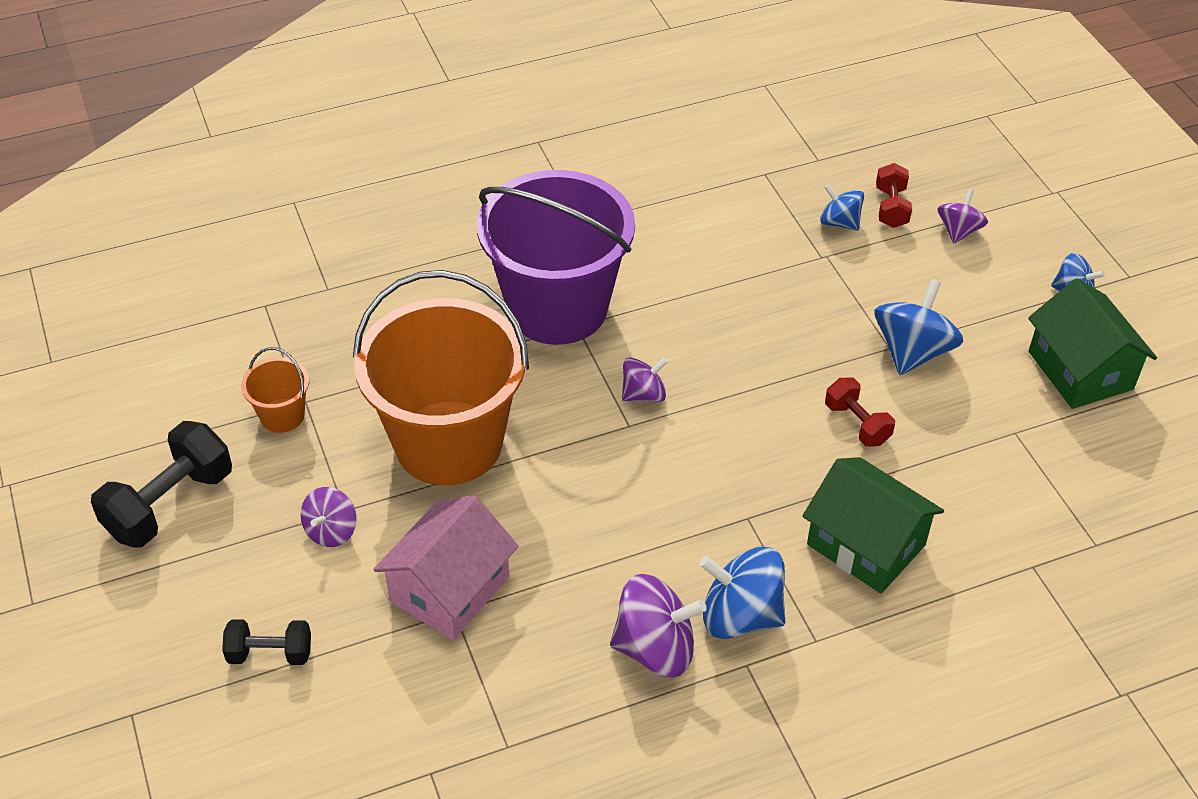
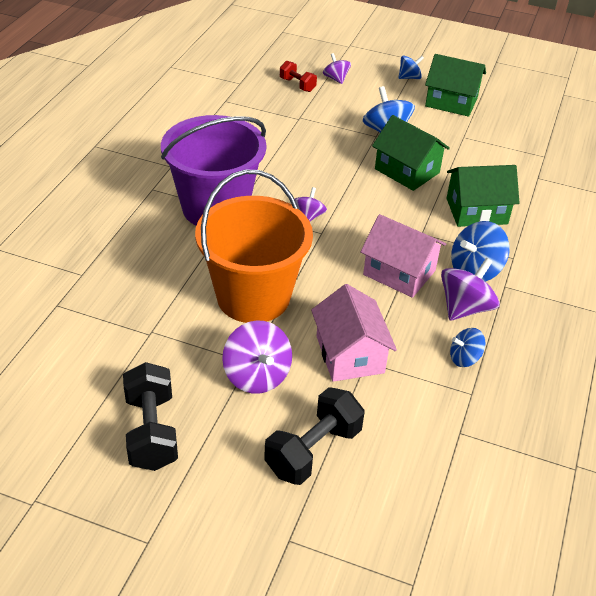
camera: 50 degrees left, 5 degrees down
(270, 653) = (313, 451): black dumbbell -> black dumbbell, size x1.73
(282, 415) = (149, 346): orange bucket -> none
(331, 531) = (257, 375): purple spinning top -> purple spinning top, size x1.67
(645, 543) = (399, 272): none -> pink house
(839, 222) = (285, 102): blue spinning top -> blue spinning top (464, 358)
(857, 424) = (407, 171): red dumbbell -> green house

